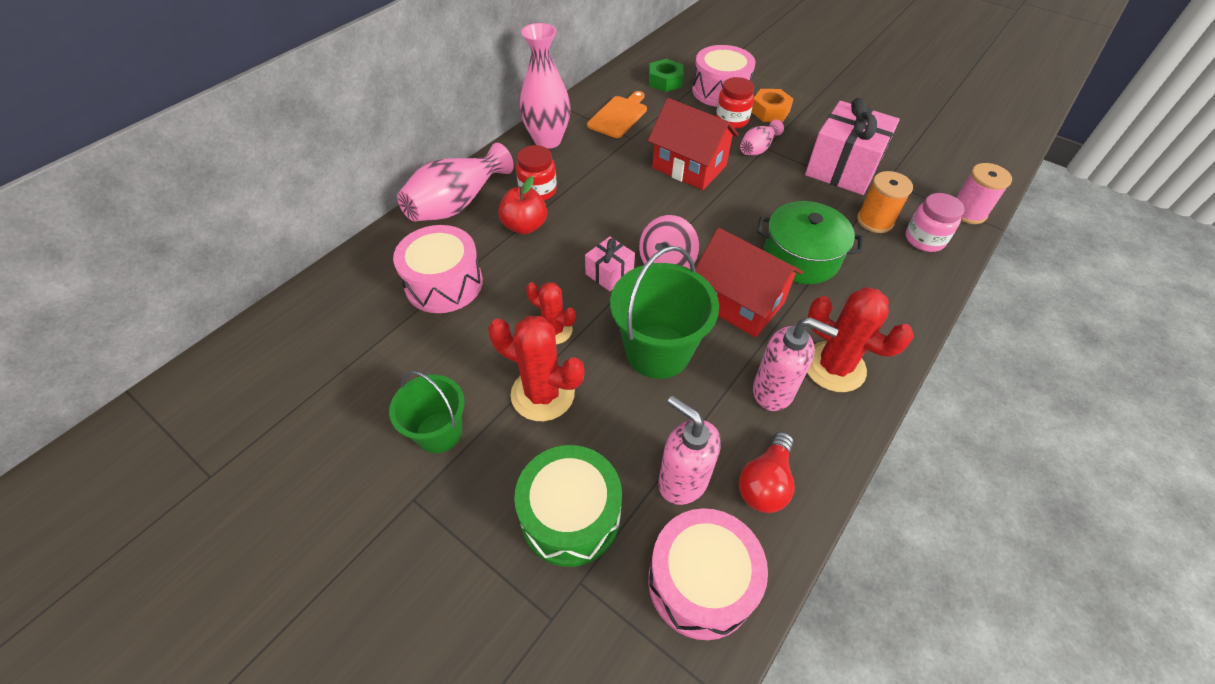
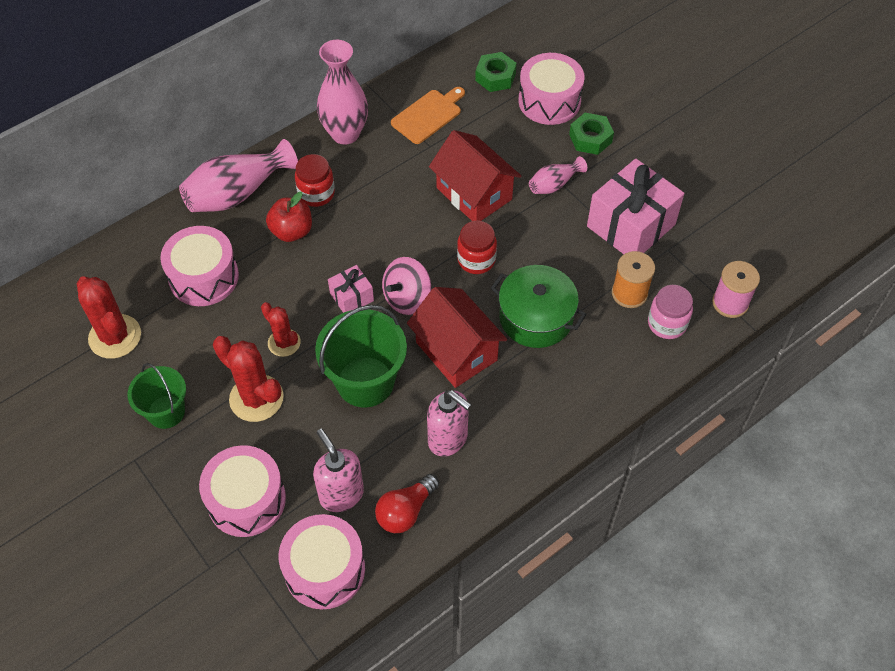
camera: 15 degrees right, 5 degrees up
(570, 515) = (246, 500): green drum -> pink drum
(732, 120) = (544, 143): red jar -> red jar (476, 260)
(770, 111) = (590, 138): orange nut -> green nut
(834, 367) = (511, 430): red cactus -> red cactus (115, 336)

